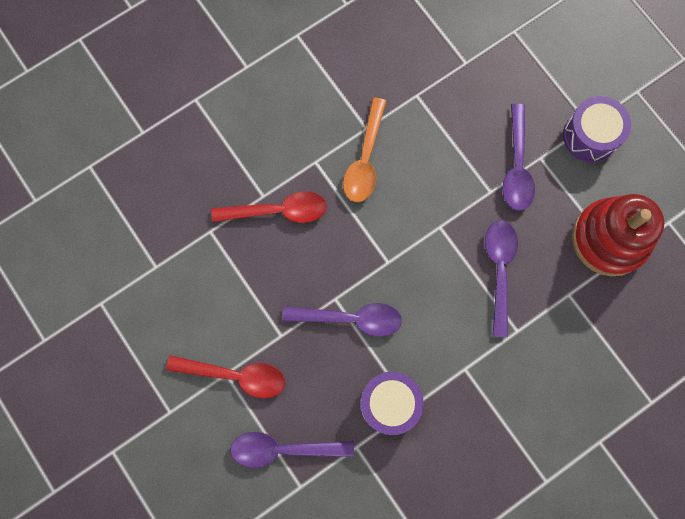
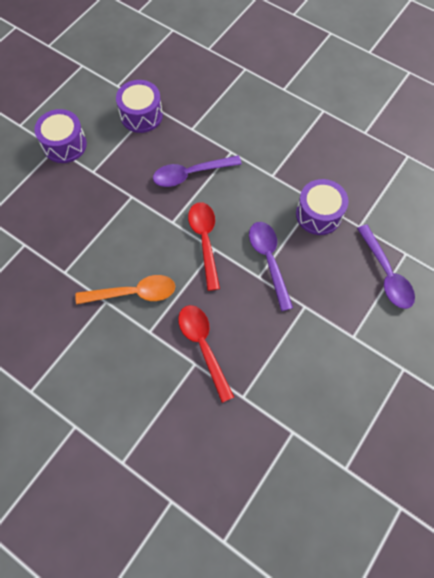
camera: 110 degrees left, 10 degrees down
(235, 375) = (351, 329): red spoon -> red spoon (205, 241)
(516, 166) = (104, 185): purple spoon -> none
(609, 239) = (141, 115): red stacking toy -> purple drum

